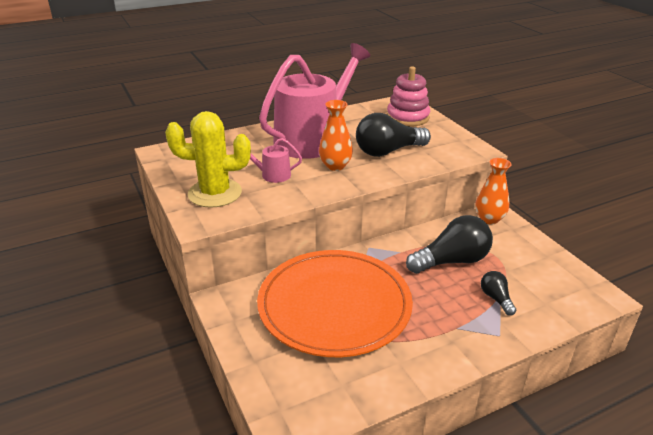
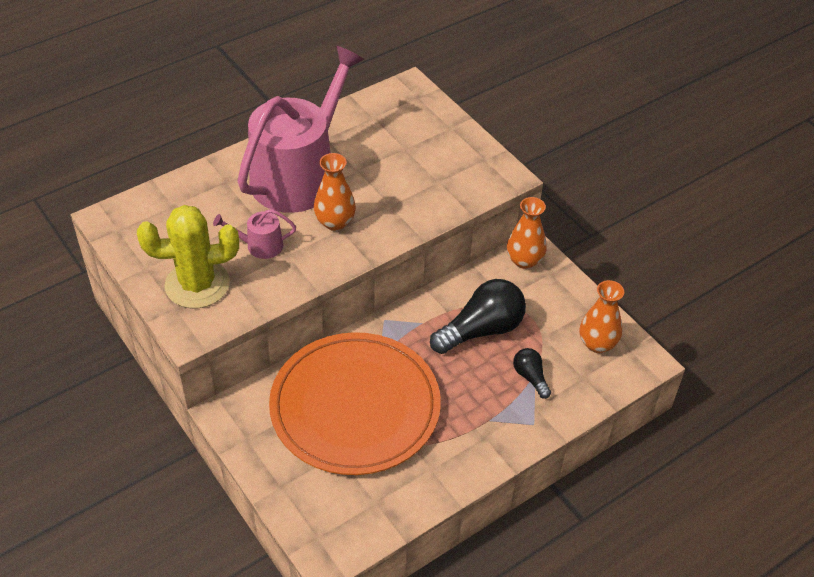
camera: 10 degrees left, 15 degrees up
(388, 151) = (397, 189): black light bulb -> none
(407, 117) = (417, 120): pink stacking toy -> none
(557, 280) = (597, 344): none -> orange vase

